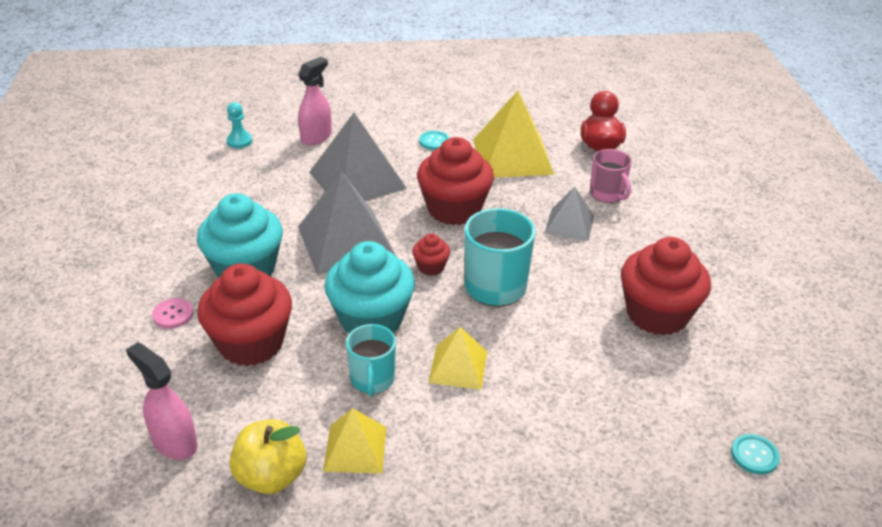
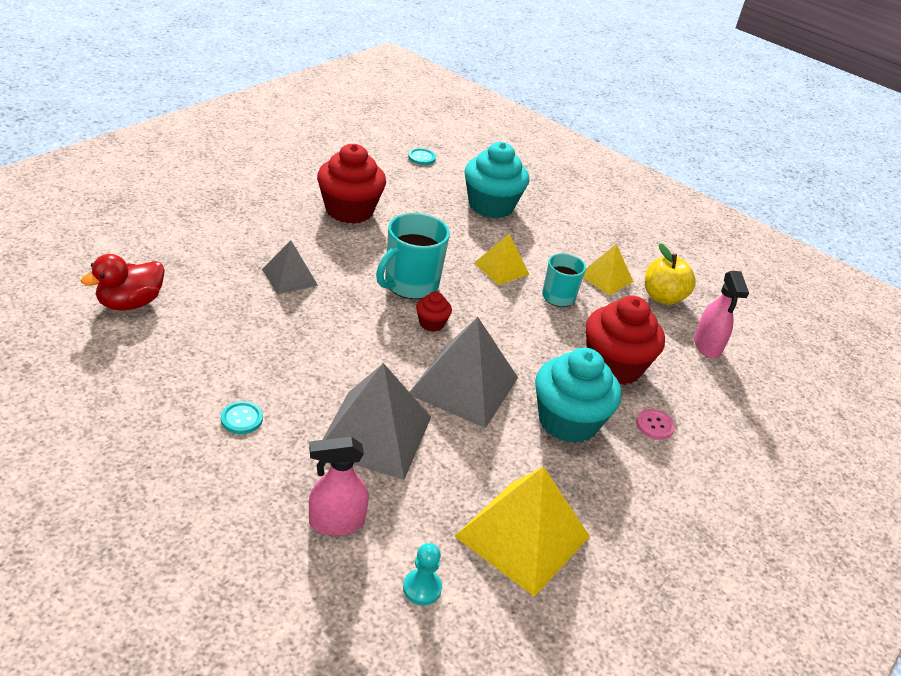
camera: 140 degrees left, 0 degrees up
(371, 319) = (518, 324): turquoise cupcake -> turquoise cupcake (491, 205)
(454, 209) = (344, 347): red cupcake -> none
(512, 156) = (213, 350): yellow pyramid -> yellow pyramid (523, 536)
(607, 194) = (219, 272): pink mug -> none

